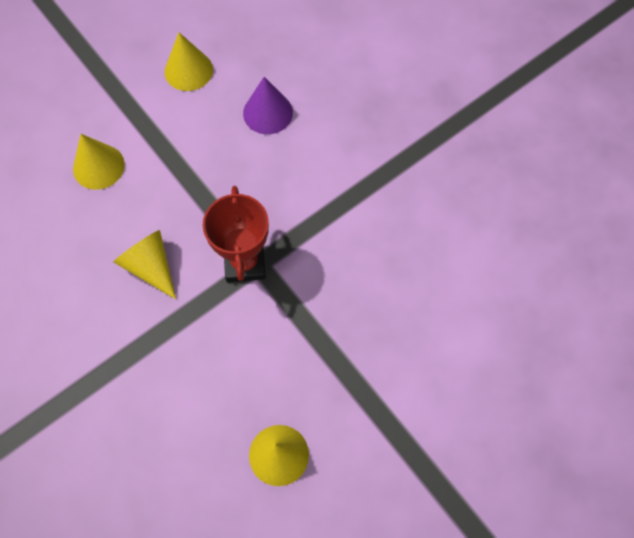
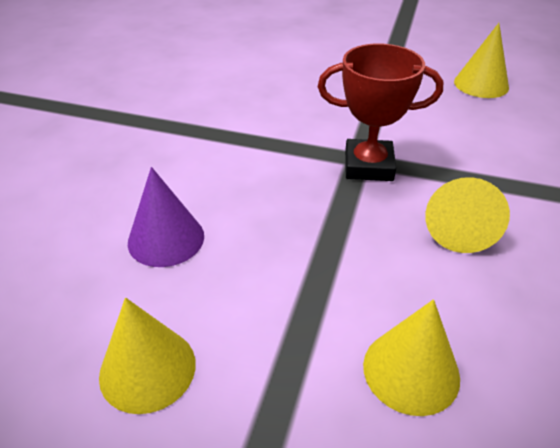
camera: 125 degrees left, 25 degrees down
(245, 263) = (368, 166): red trophy -> red trophy turned 45 degrees clockwise

